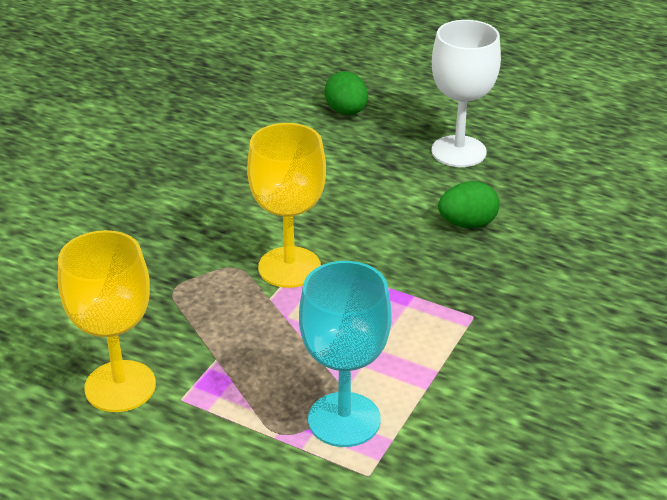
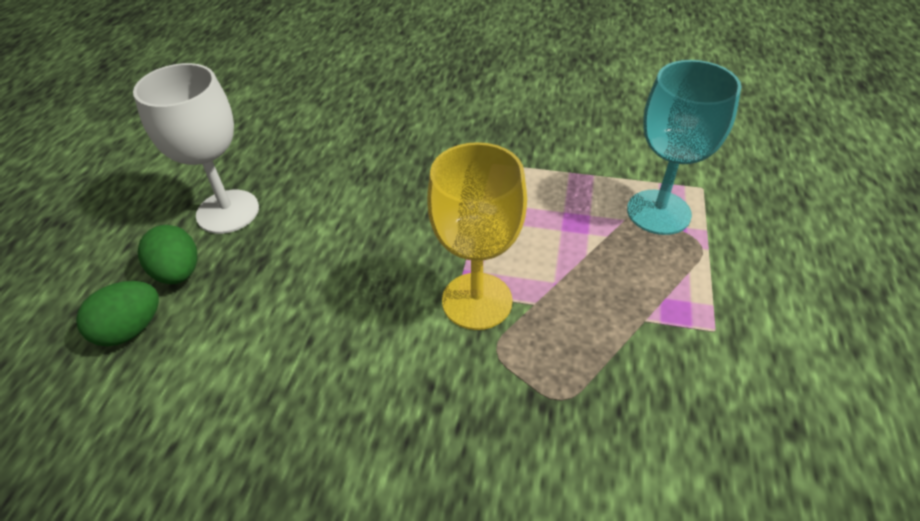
camera: 105 degrees left, 10 degrees up
(120, 386) = (736, 390): yellow goblet -> none
(467, 224) = (360, 186): green egg -> green egg (178, 272)

